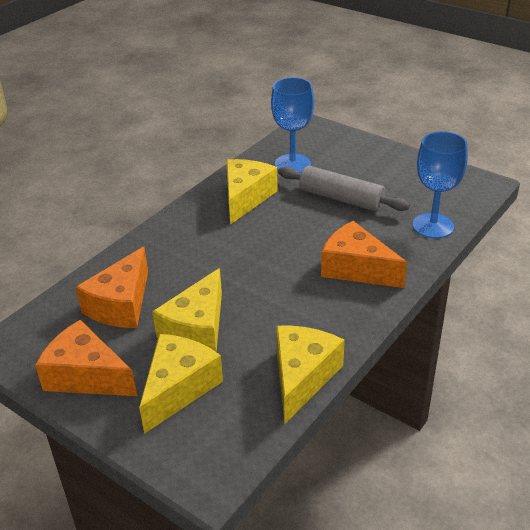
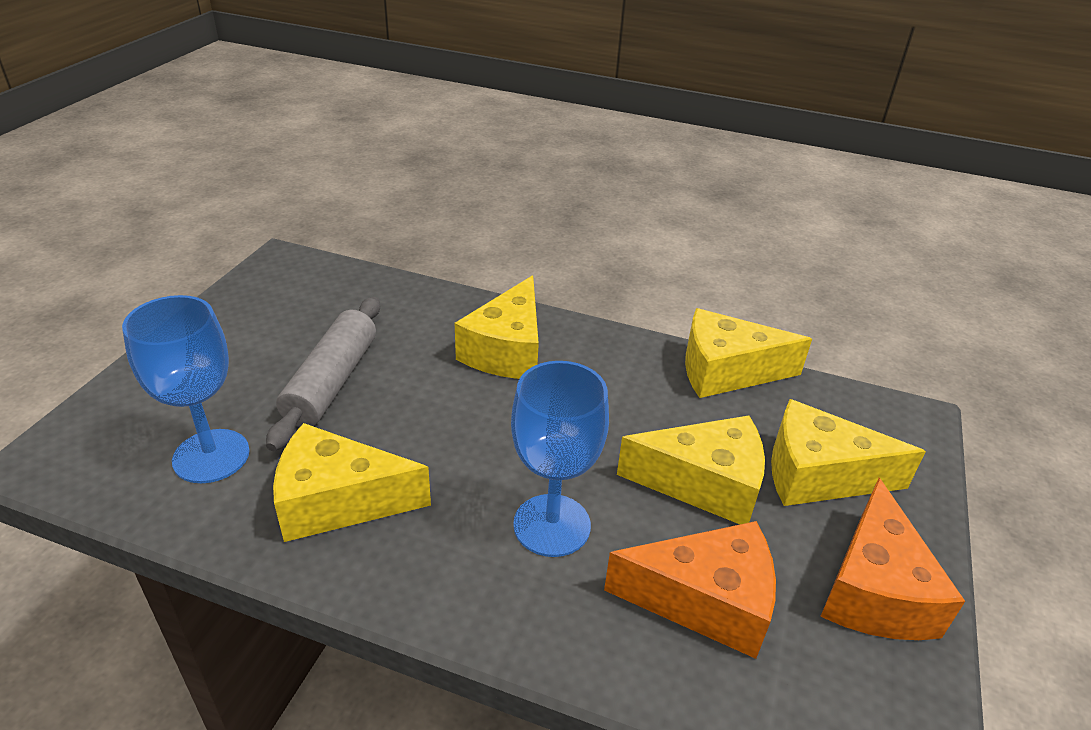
camera: 110 degrees left, 0 degrees up
(356, 268) = (507, 350): orange cheese -> yellow cheese
(433, 226) = (393, 295): blue goblet -> blue goblet (552, 525)

